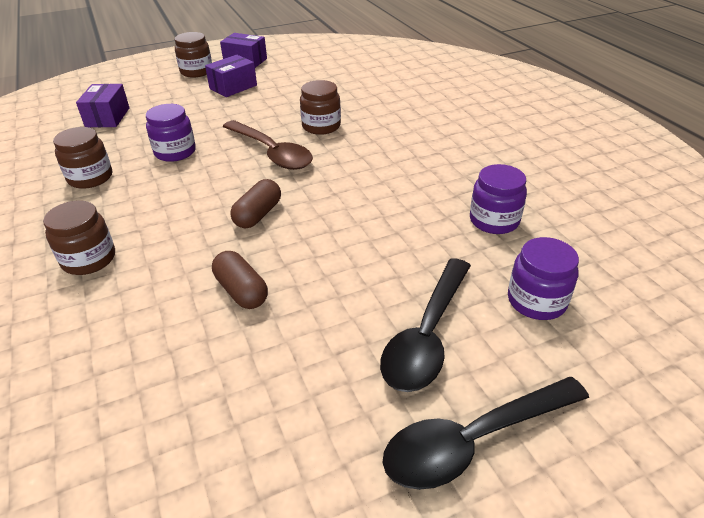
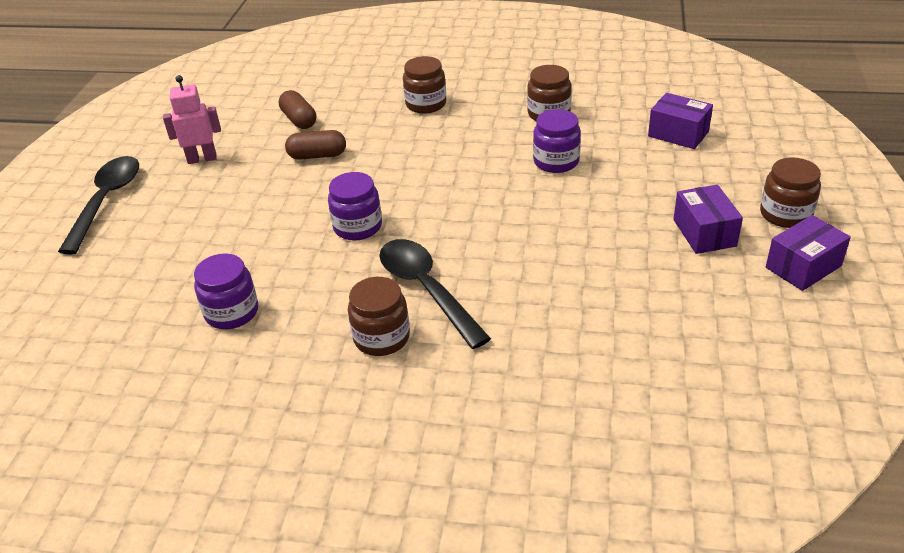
camera: 125 degrees right, 0 degrees up
(258, 215) = (398, 183): brown capsule -> brown capsule (299, 120)
(272, 153) = (496, 218): brown spoon -> none
(312, 400) = (202, 159): none -> pink robot
(321, 126) = (525, 270): brown jar -> brown jar (381, 338)
(427, 335) = (182, 216): black spoon -> black spoon (426, 289)
(536, 301) = (136, 281): purple jar -> purple jar (357, 227)

